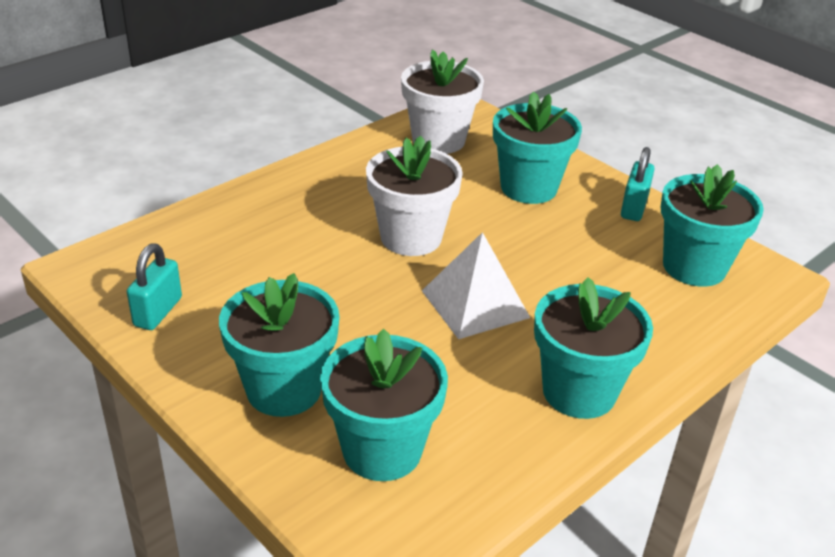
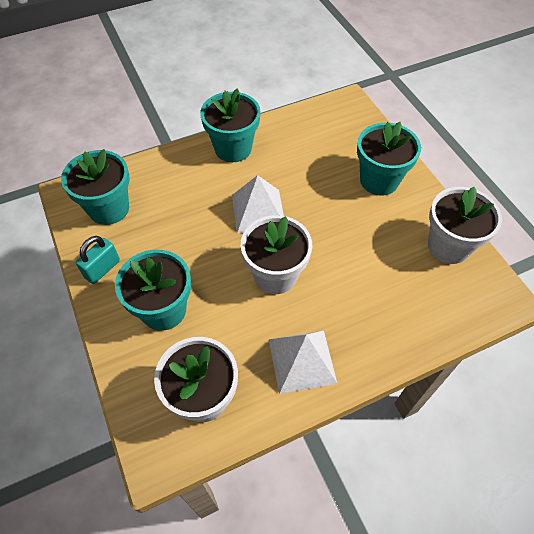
camera: 160 degrees left, 20 degrees up
(158, 312) = (448, 246): turquoise padlock -> white flower pot
(346, 175) = (302, 361): none -> white pyramid
(382, 450) = (338, 141): turquoise flower pot -> none

